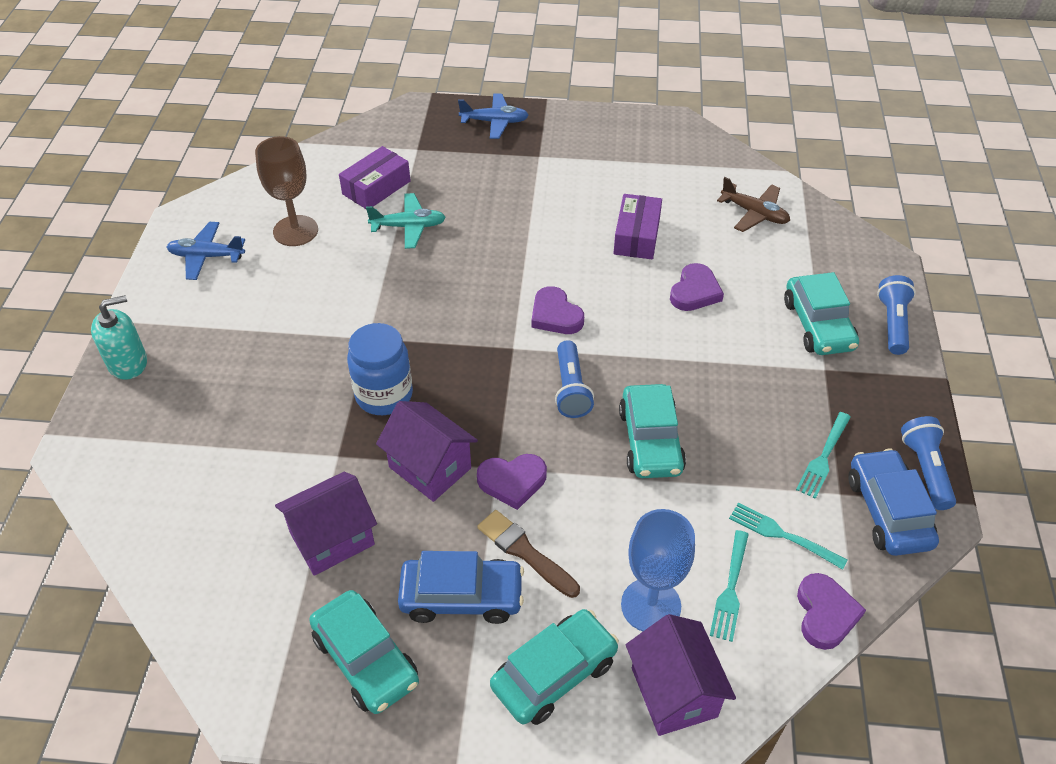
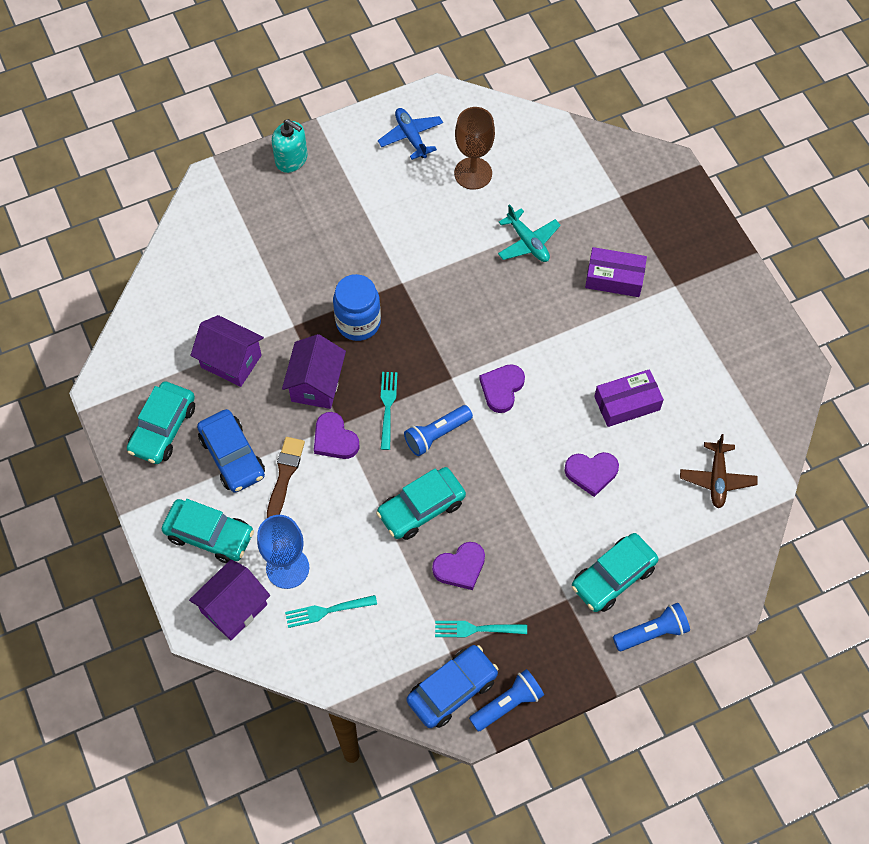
camera: 60 degrees right, 15 degrees up
(376, 188) = (555, 196): purple box -> purple box (614, 278)
(494, 122) = (694, 231): blue plane -> none
(783, 535) = (390, 627): turquoise fork -> turquoise fork (388, 407)
(825, 614) = (341, 677): purple heart -> purple heart (460, 567)

